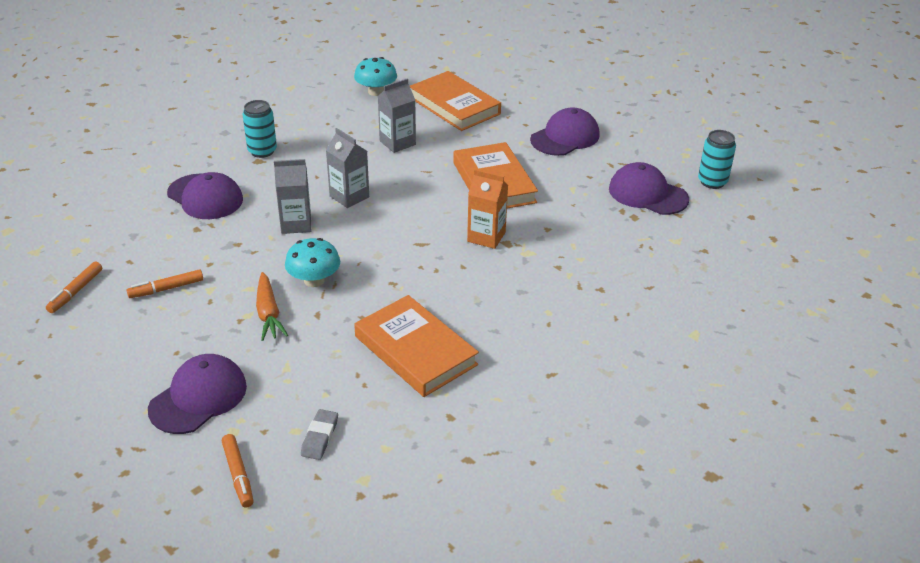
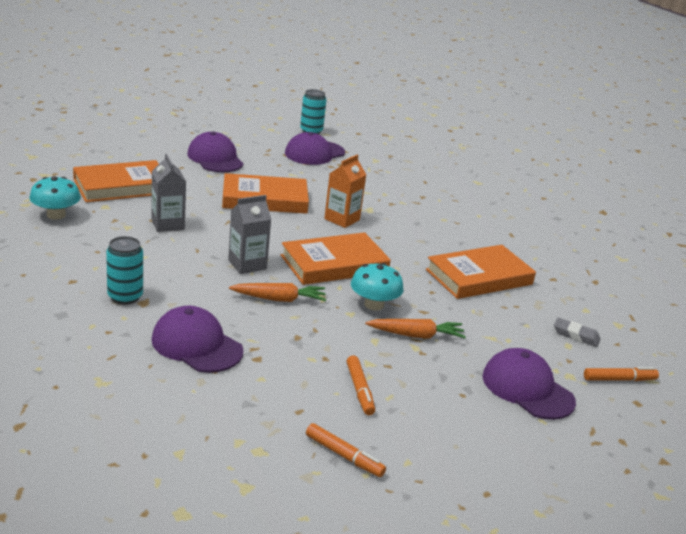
camera: 80 degrees left, 10 degrees down
(205, 197) = (197, 345): purple cap -> purple cap turned 105 degrees counterclockwise
(296, 224) = (279, 299): grey carton -> orange carrot
(382, 245) = (334, 264): none -> orange book

